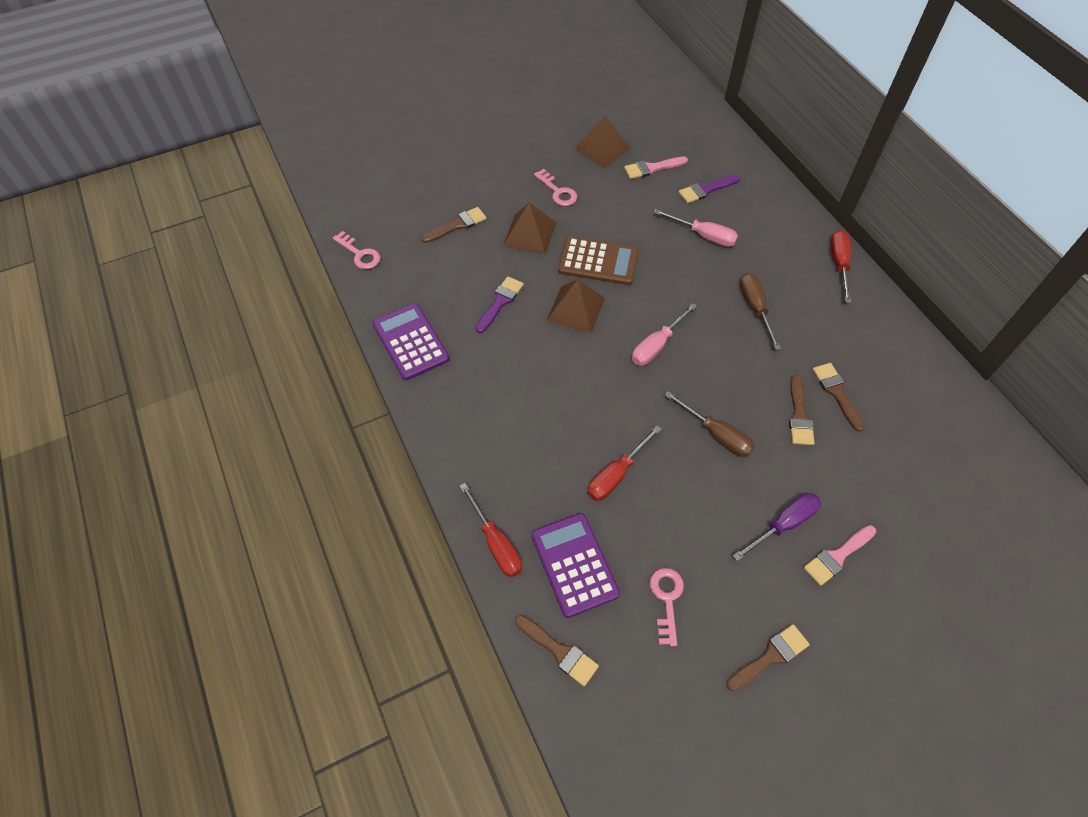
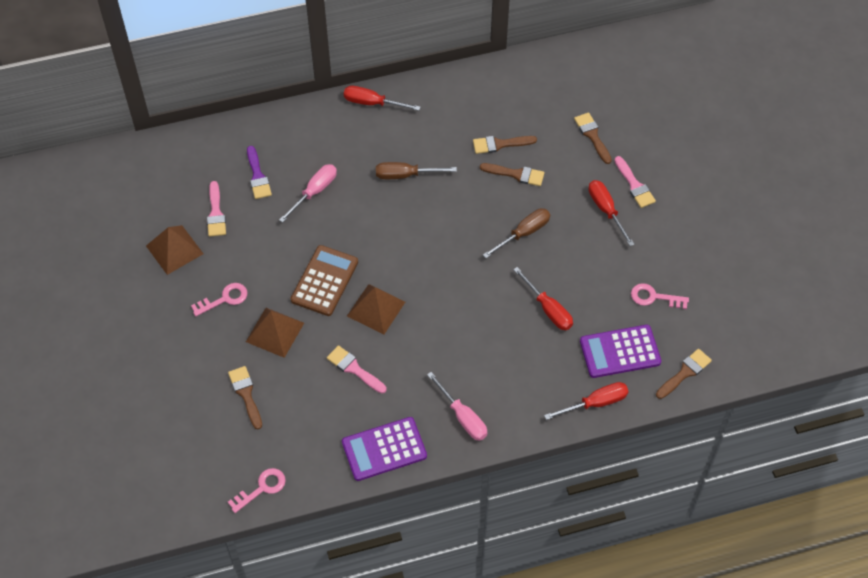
camera: 80 degrees left, 0 degrees up
(500, 302) = (354, 369): purple brush -> pink brush
(657, 345) = (429, 255): pink screwdriver -> pink screwdriver (463, 417)
(770, 656) = (701, 245): brown brush -> brown brush (592, 136)
(783, 524) = (606, 210): purple screwdriver -> red screwdriver

